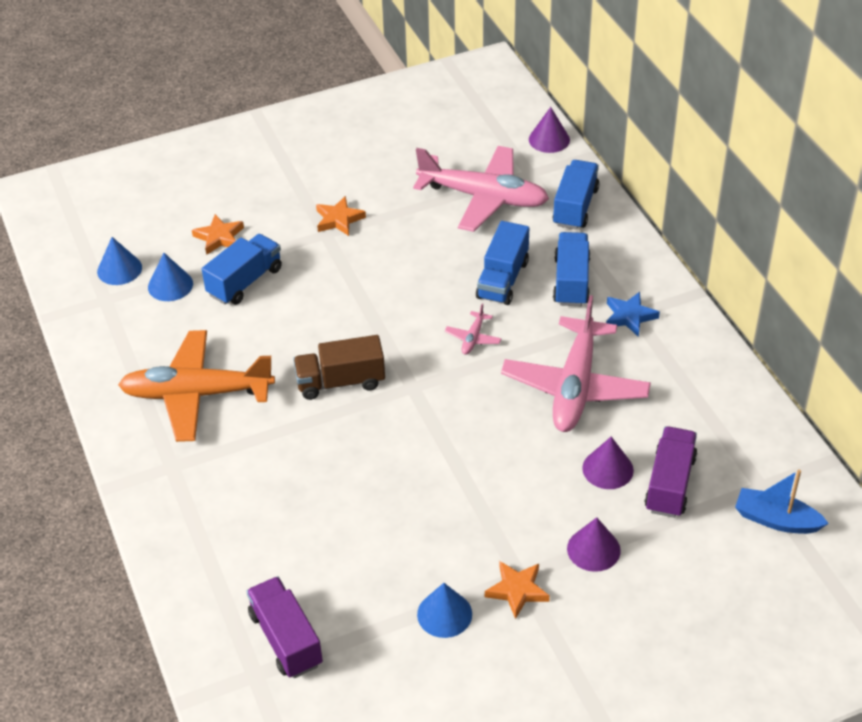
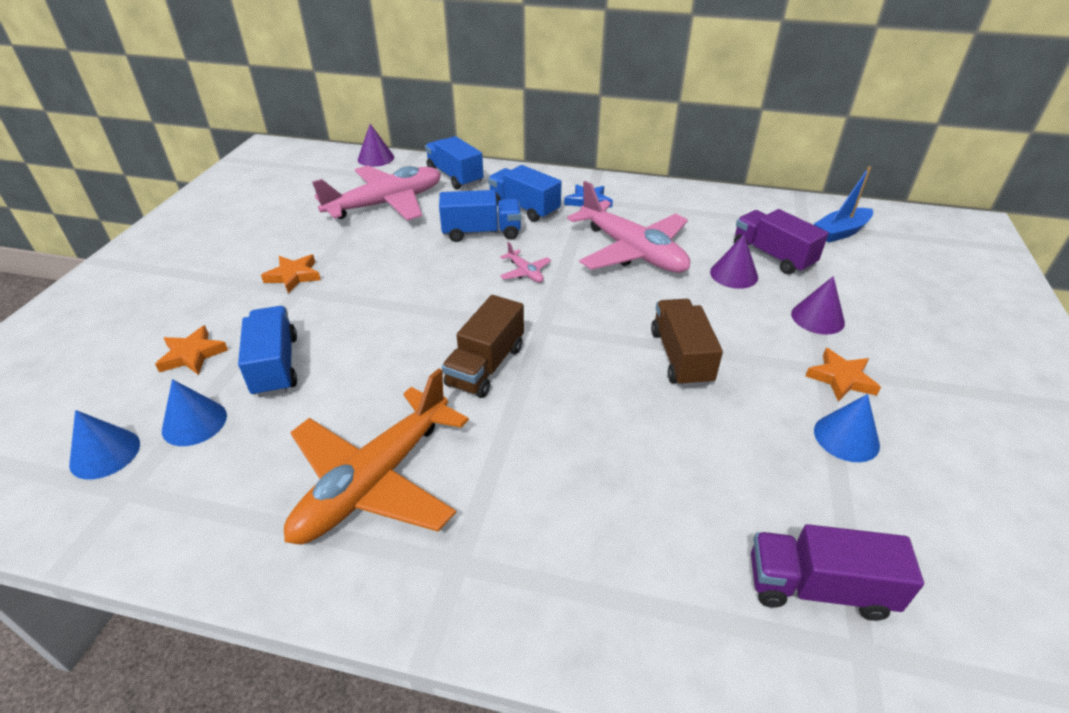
camera: 55 degrees left, 5 degrees down
(452, 483) = (680, 357): none -> brown truck
(503, 279) = (481, 232): blue truck -> blue truck turned 60 degrees counterclockwise

